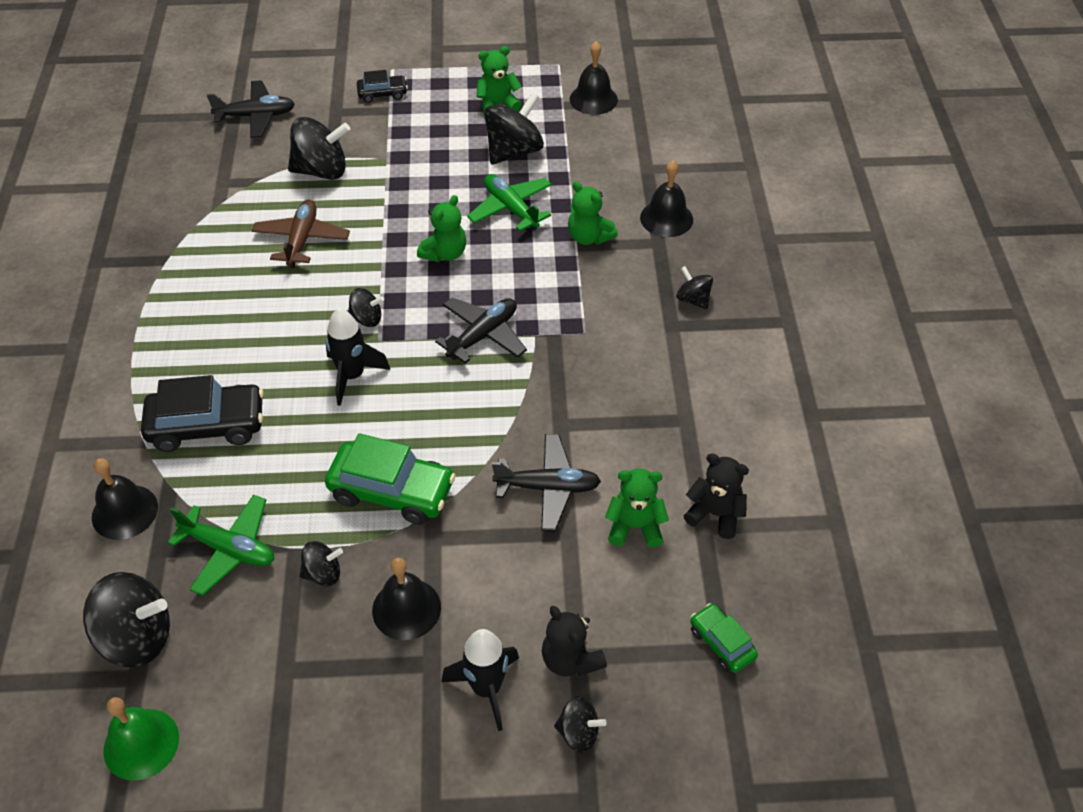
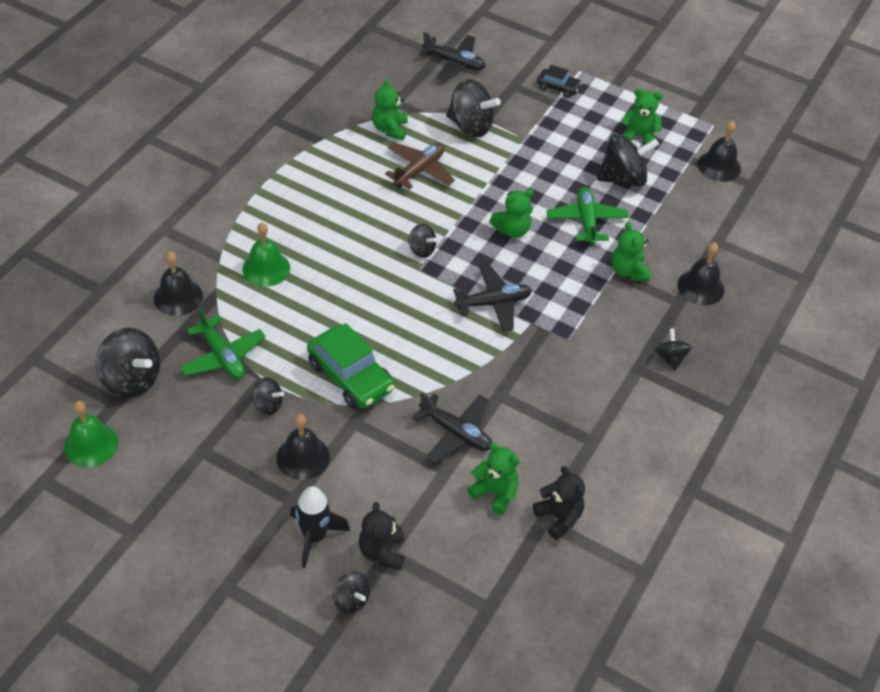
camera: 30 degrees right, 0 degrees up
(207, 426) = (266, 268): black car -> green bell
(237, 212) = (390, 129): none -> green teddy bear
(352, 376) = (382, 284): black rocket -> none
(722, 643) = (492, 603): green car -> none

